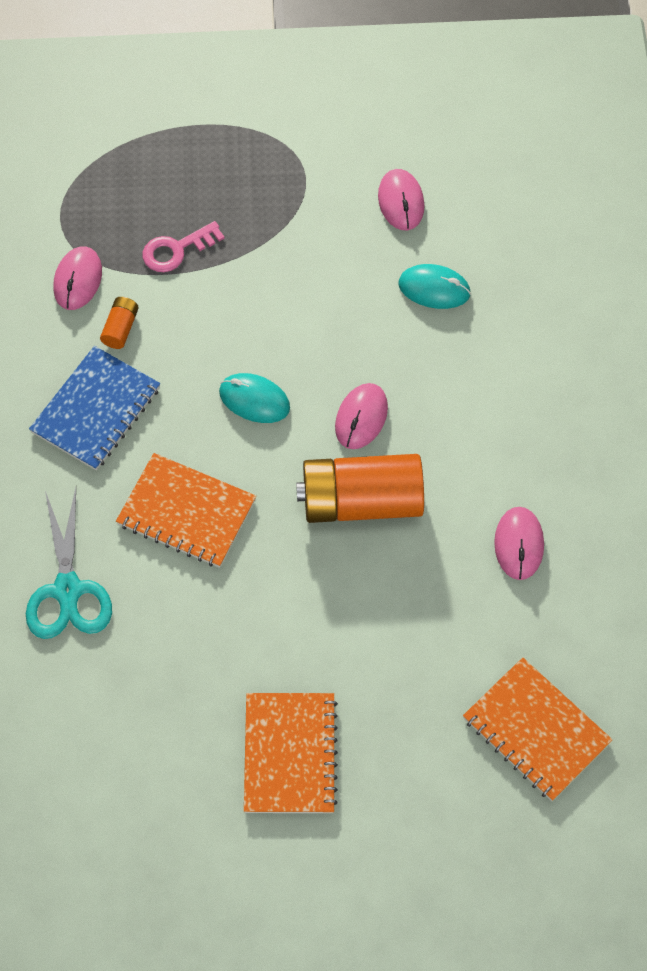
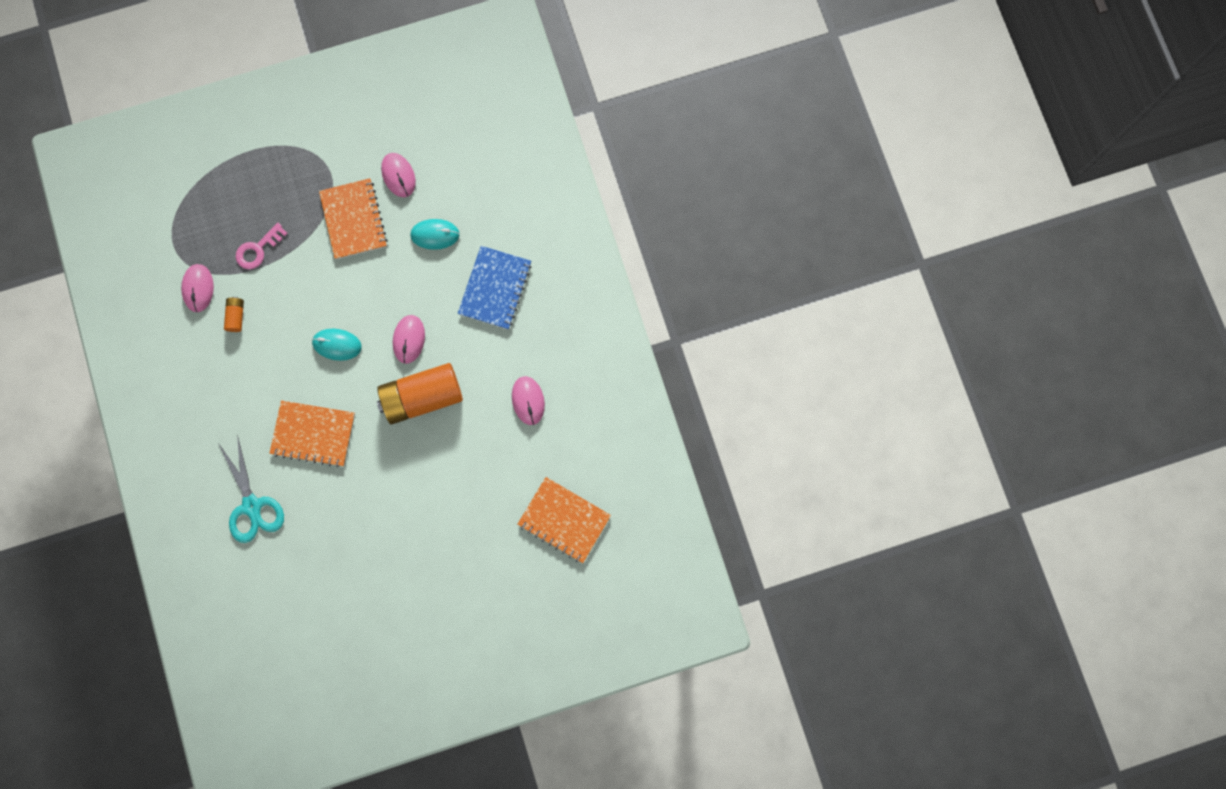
camera: 15 degrees left, 15 degrees up
(96, 410) = (236, 378): blue notebook -> blue notebook (495, 288)
(289, 754) = (418, 575): orange notebook -> orange notebook (353, 220)

